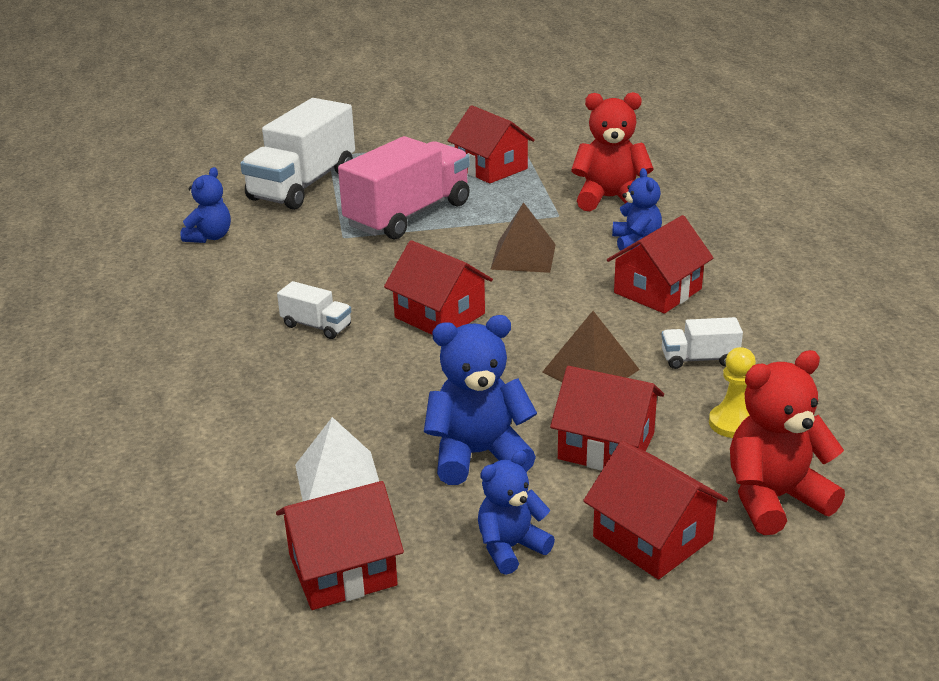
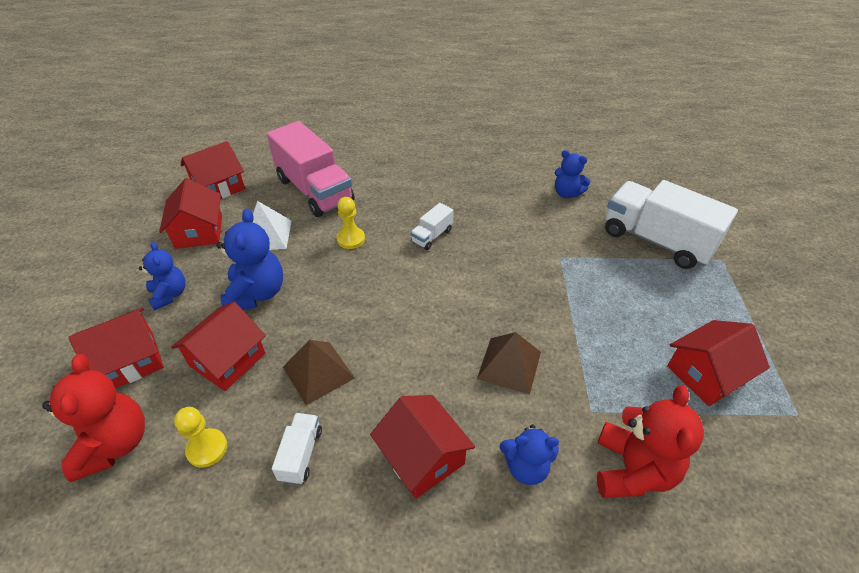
camera: 100 degrees right, 15 degrees up
(335, 393) = (351, 239): none -> yellow pawn
(408, 215) = (597, 298): pink truck -> pink truck (314, 190)
(439, 315) = (426, 297): red house -> red house (218, 187)

